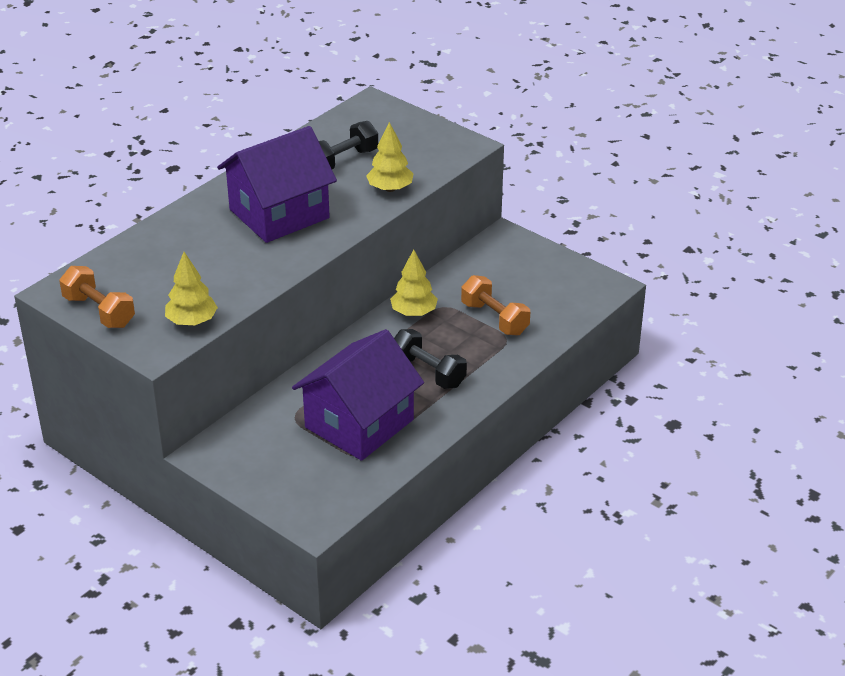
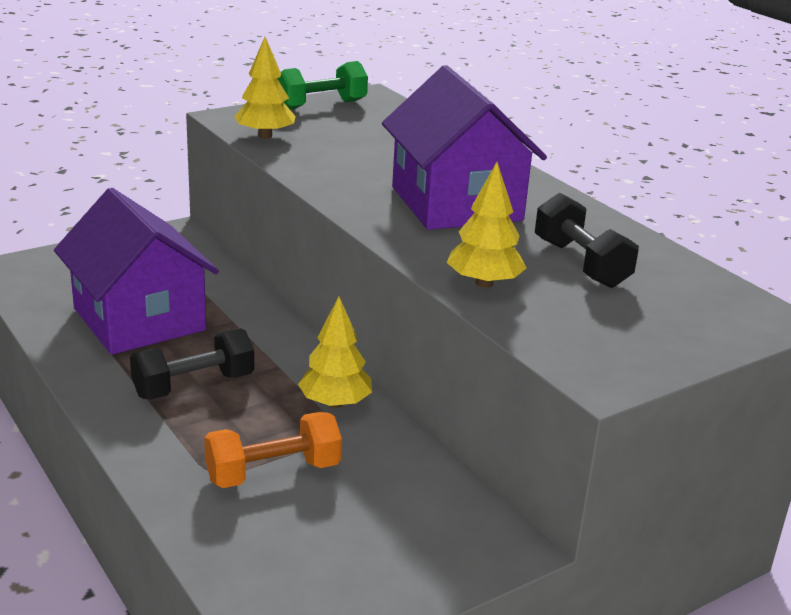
camera: 105 degrees right, 10 degrees down
(99, 311) = (320, 105): orange dumbbell -> green dumbbell

